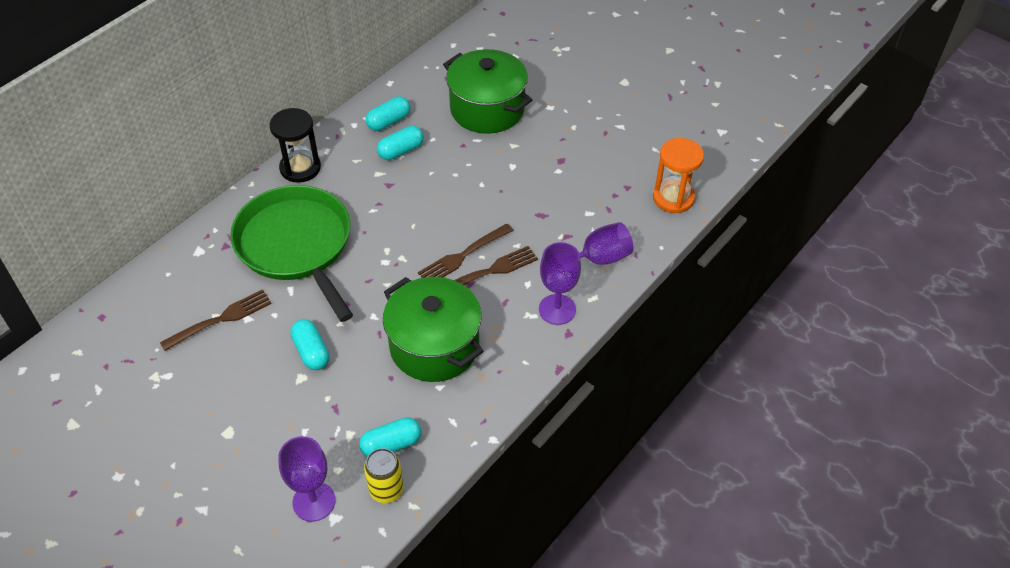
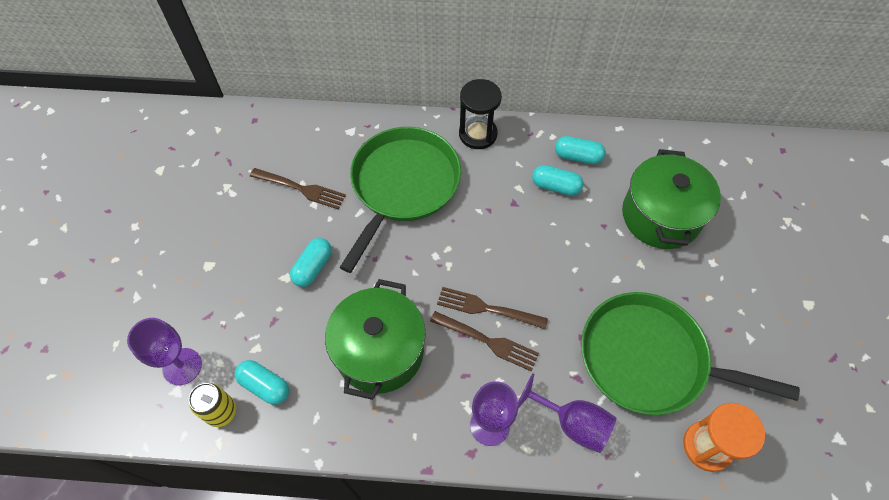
camera: 55 degrees right, 10 degrees up
(588, 187) = (649, 359): none -> green pan

